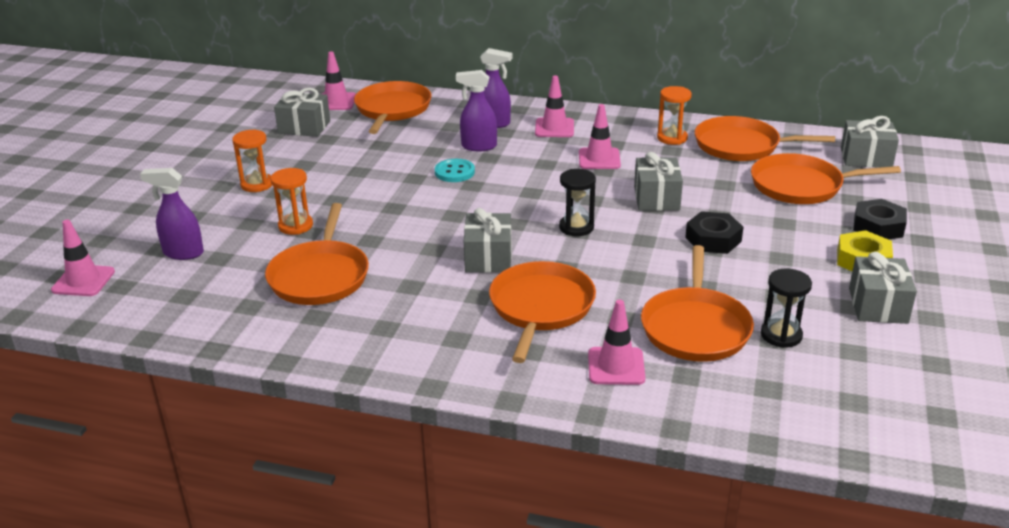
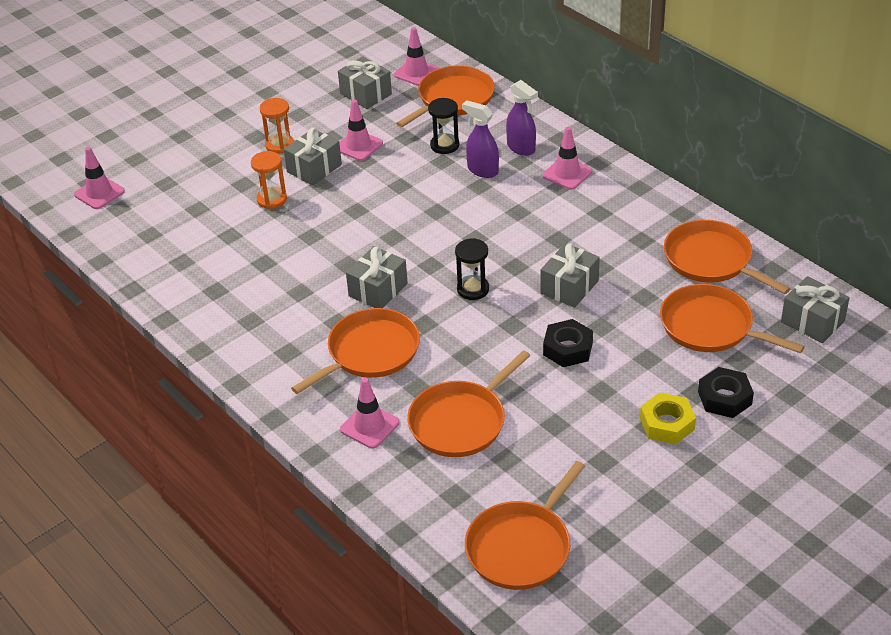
camera: 35 degrees right, 10 degrees up
(183, 253) = (178, 194): purple spray bottle -> none
(320, 276) = (248, 255): orange pan -> orange pan (521, 547)
(454, 172) = (436, 191): turquoise button -> none
(599, 159) = (568, 224): pink traffic cone -> pink traffic cone (358, 146)
(672, 138) = (658, 226): orange hourglass -> none
(781, 335) = (516, 458): black hourglass -> black hourglass (444, 145)
(878, 305) = (624, 469): grey gift -> grey gift (314, 168)

